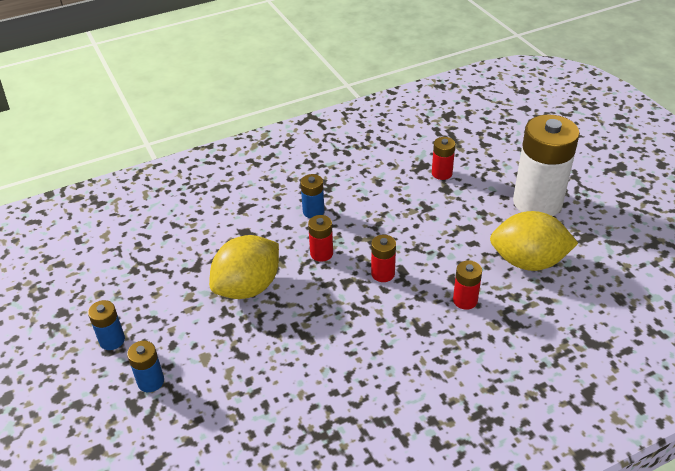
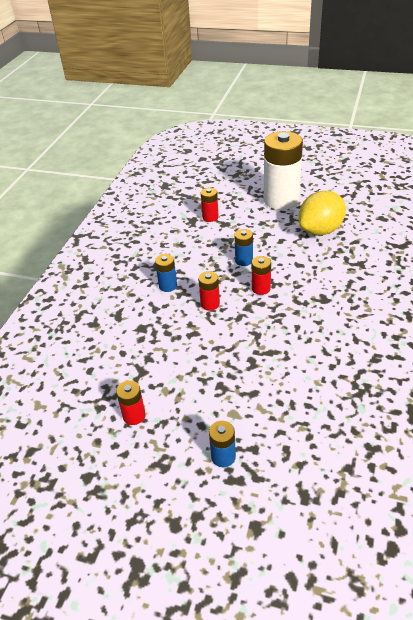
camera: 45 degrees left, 0 degrees up
(112, 340) = (156, 459): blue battery -> blue battery (244, 260)
(248, 287) = (196, 355): yellow lemon -> none
(465, 300) = (321, 270): red battery -> red battery (134, 415)

